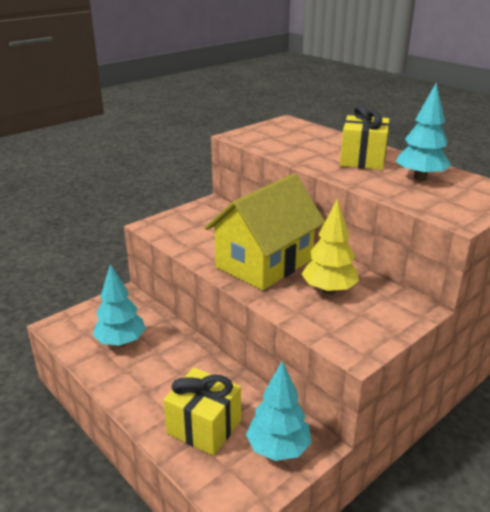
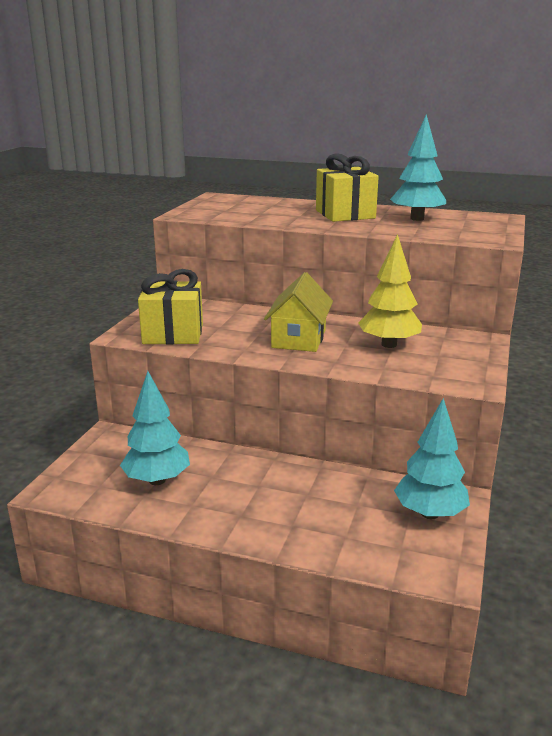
camera: 30 degrees left, 5 degrees down
(204, 427) = (340, 523): yellow gift -> yellow gift (173, 334)
(264, 263) = (299, 339): yellow house -> yellow house, size x0.61

